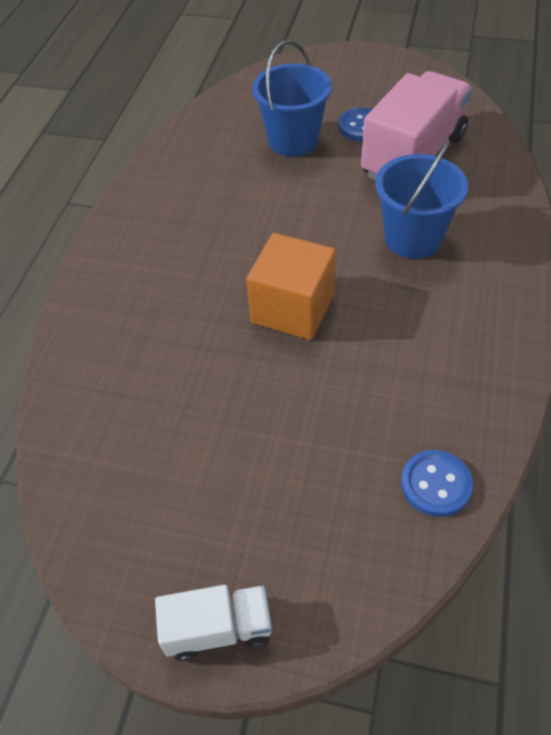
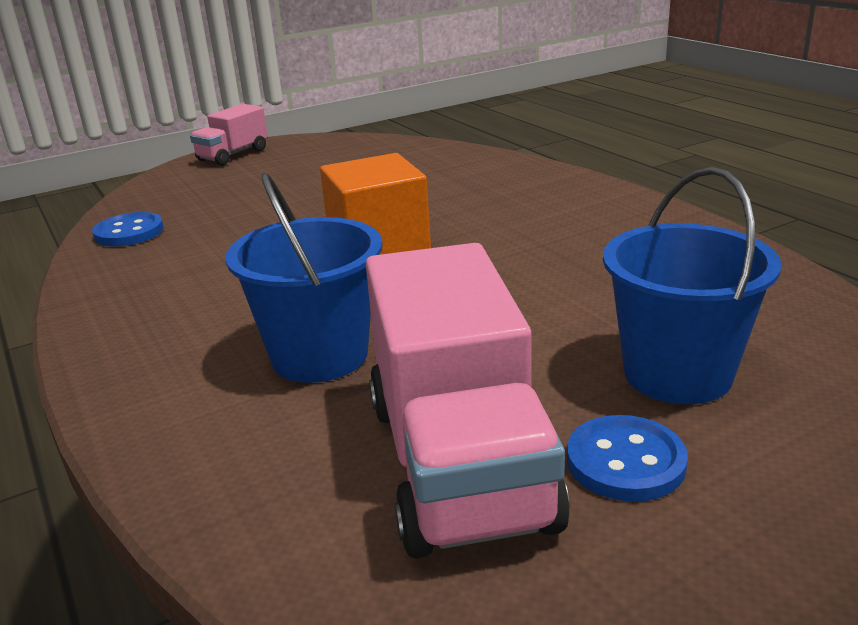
camera: 135 degrees right, 25 degrees down
(218, 629) = (233, 155): white truck -> pink truck

